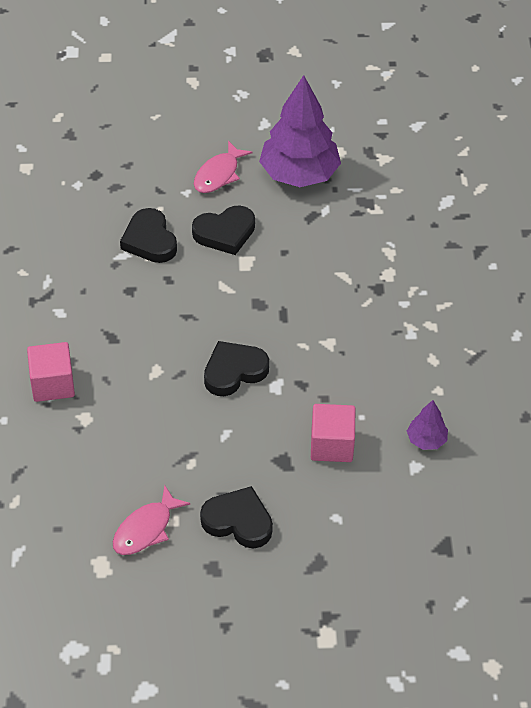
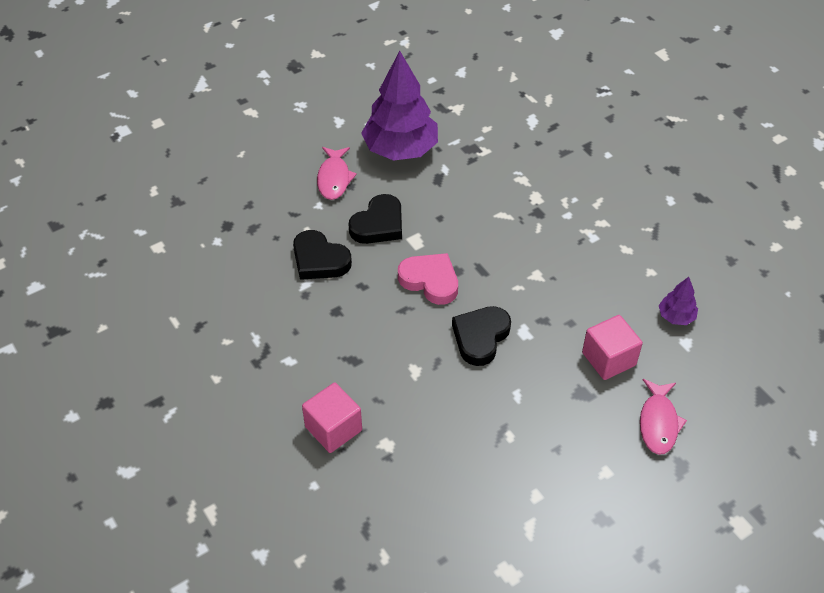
camera: 30 degrees left, 0 degrees up
(146, 529) = (519, 516): pink fish -> pink fish (658, 423)
(230, 303) = (430, 281): none -> pink heart
(238, 521) = (589, 465): black heart -> none

